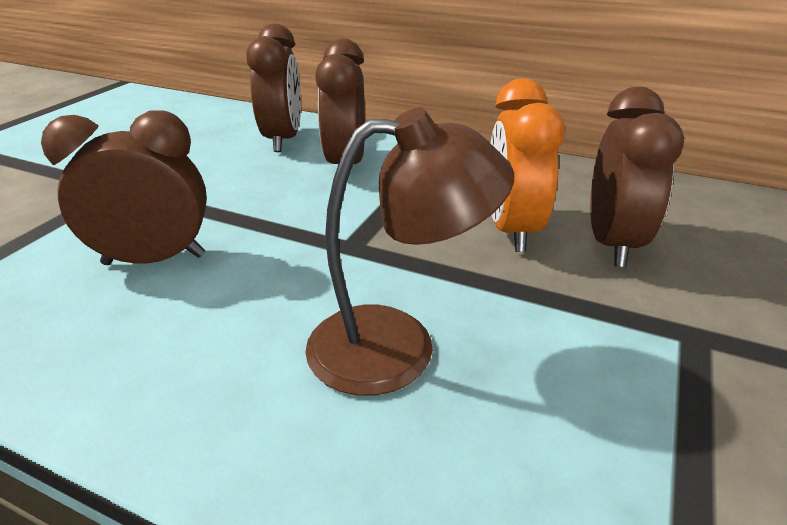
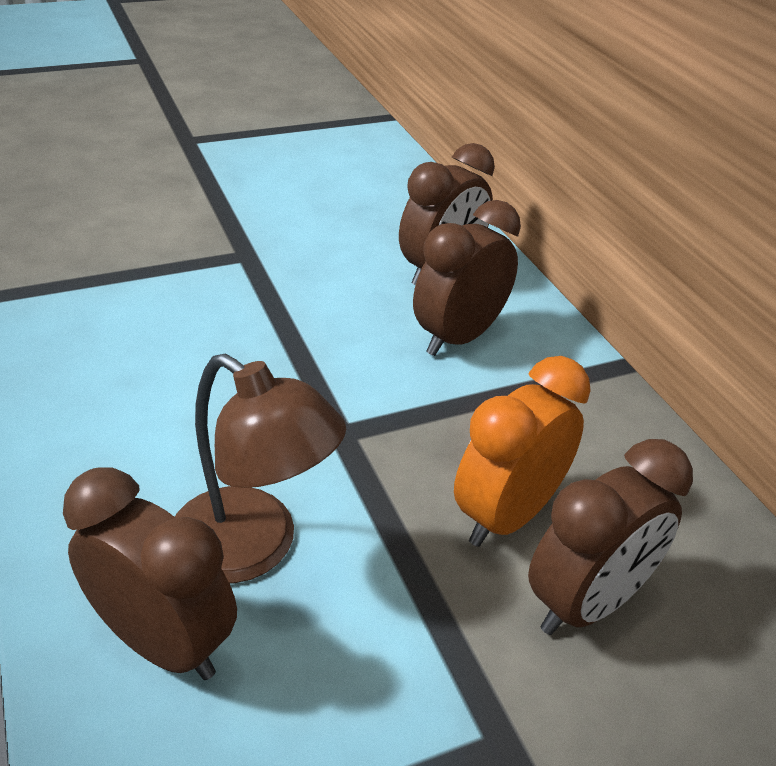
camera: 40 degrees right, 5 degrees up
(154, 259) = (193, 348): brown clock -> brown clock (163, 642)

